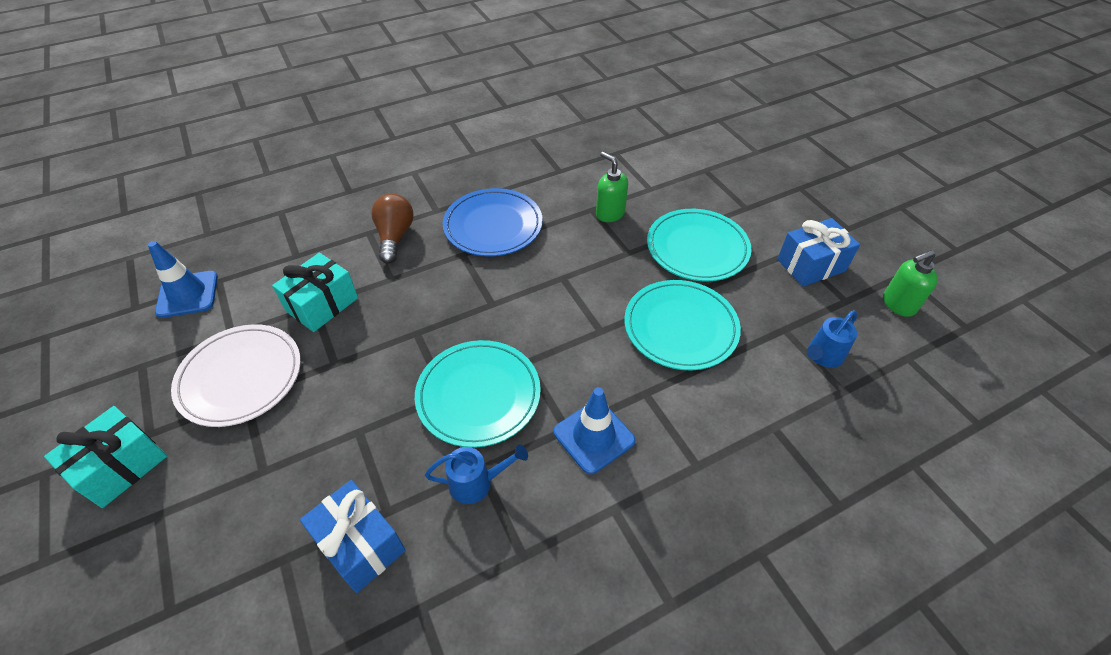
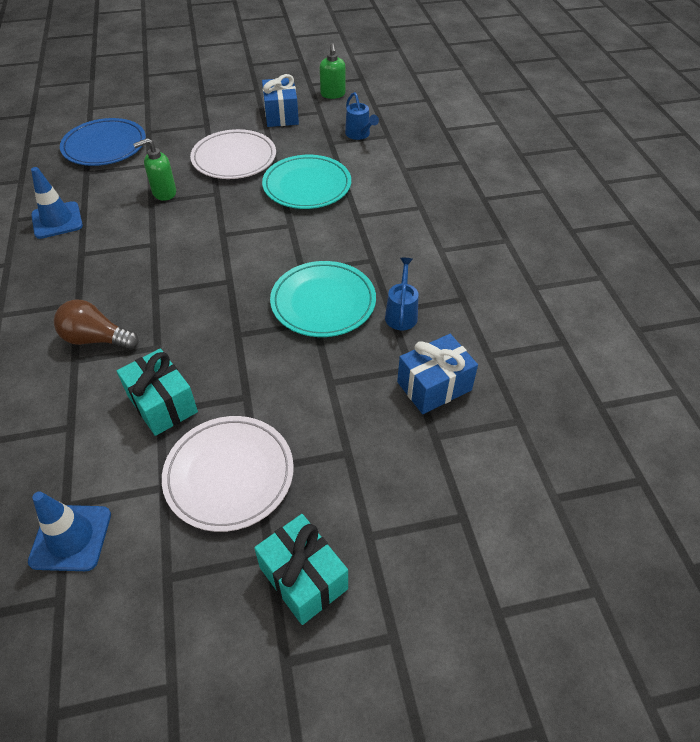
camera: 75 degrees left, 0 degrees up
(493, 226) = (130, 266): blue plate -> blue plate (104, 146)
(594, 436) = (383, 247): blue traffic cone -> blue traffic cone (57, 220)
(697, 248) = (234, 158): turquoise plate -> white plate

